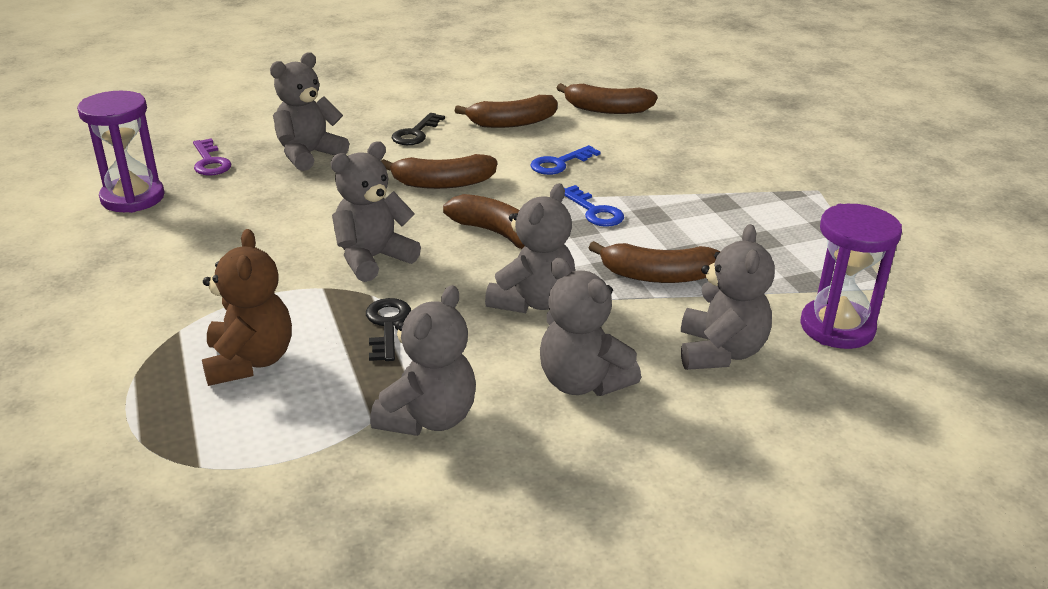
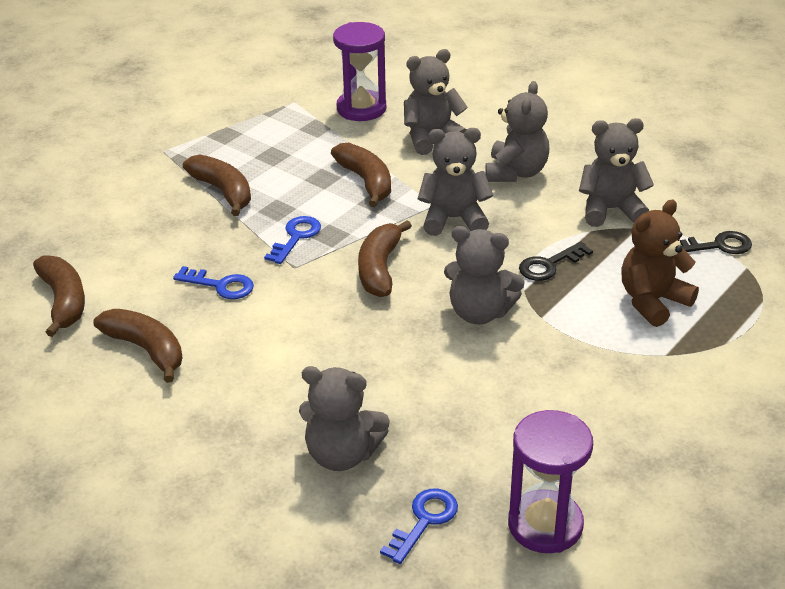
camera: 120 degrees left, 5 degrees up
(210, 162) = (424, 521): purple key -> blue key
(415, 133) = (226, 404): black key -> black key (717, 246)
(443, 183) = (321, 335): brown banana -> brown banana (223, 191)

